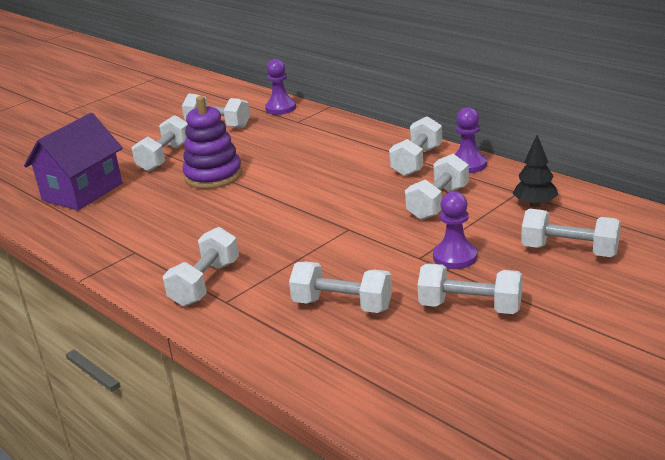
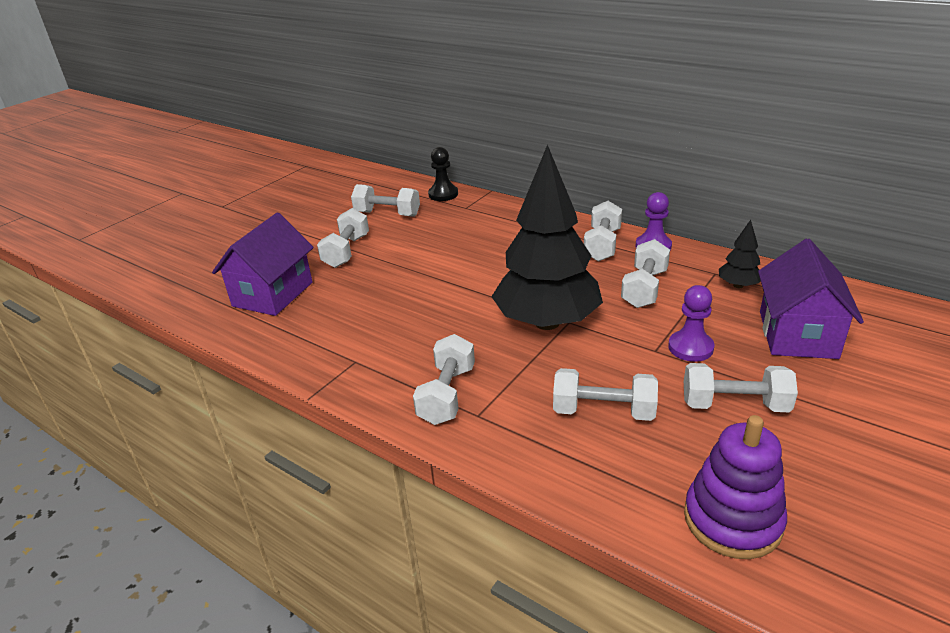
camera: 10 degrees left, 5 degrees up
(213, 176) = (405, 269): purple stacking toy -> purple stacking toy (732, 520)
(281, 108) = (443, 194): purple pawn -> black pawn
(327, 228) = (547, 322): none -> black tree
(569, 251) = (797, 334): white dumbbell -> purple house

